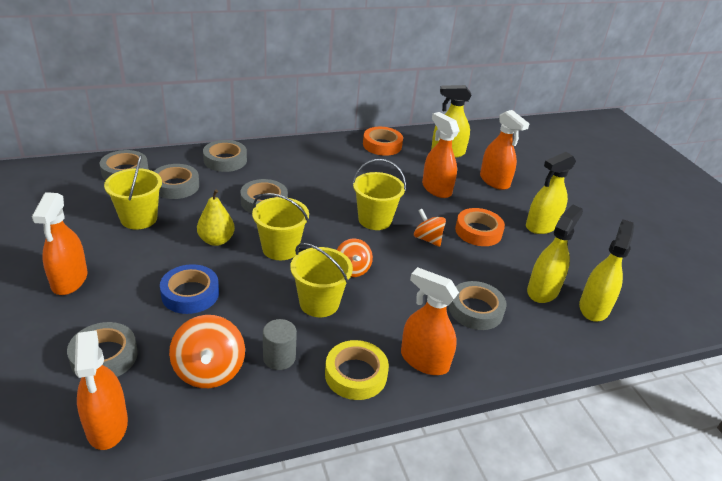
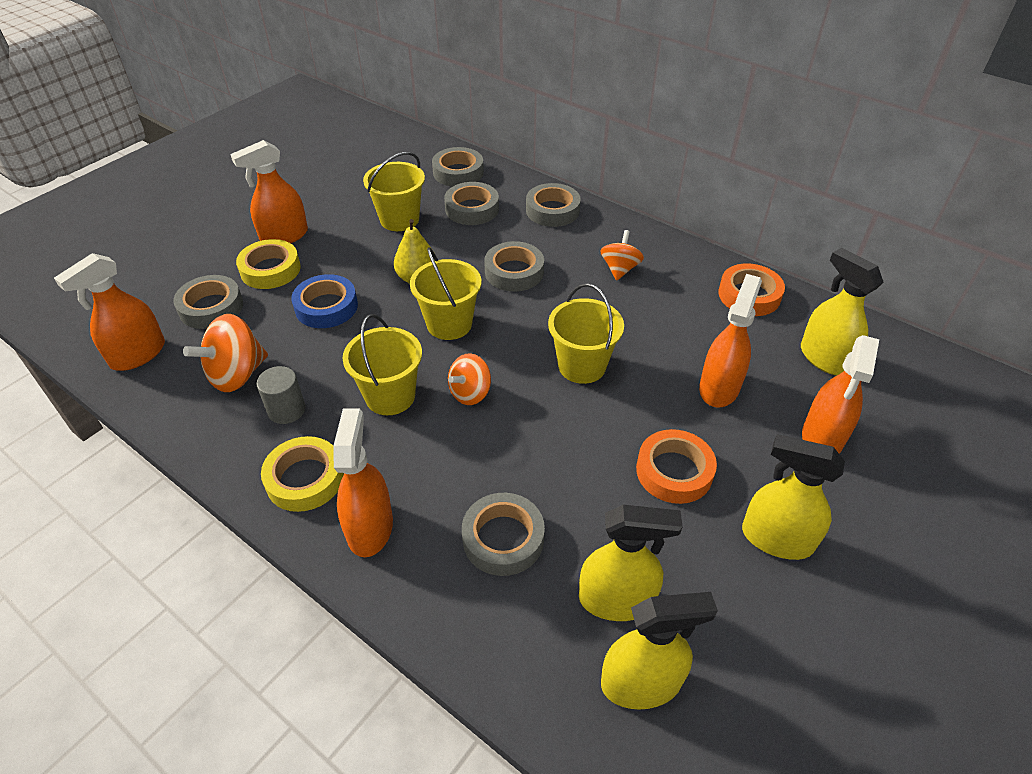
camera: 60 degrees right, 10 degrees up
(103, 304) = (270, 270): none -> yellow tape
(427, 239) = (598, 429): orange spinning top -> orange spinning top (620, 269)

